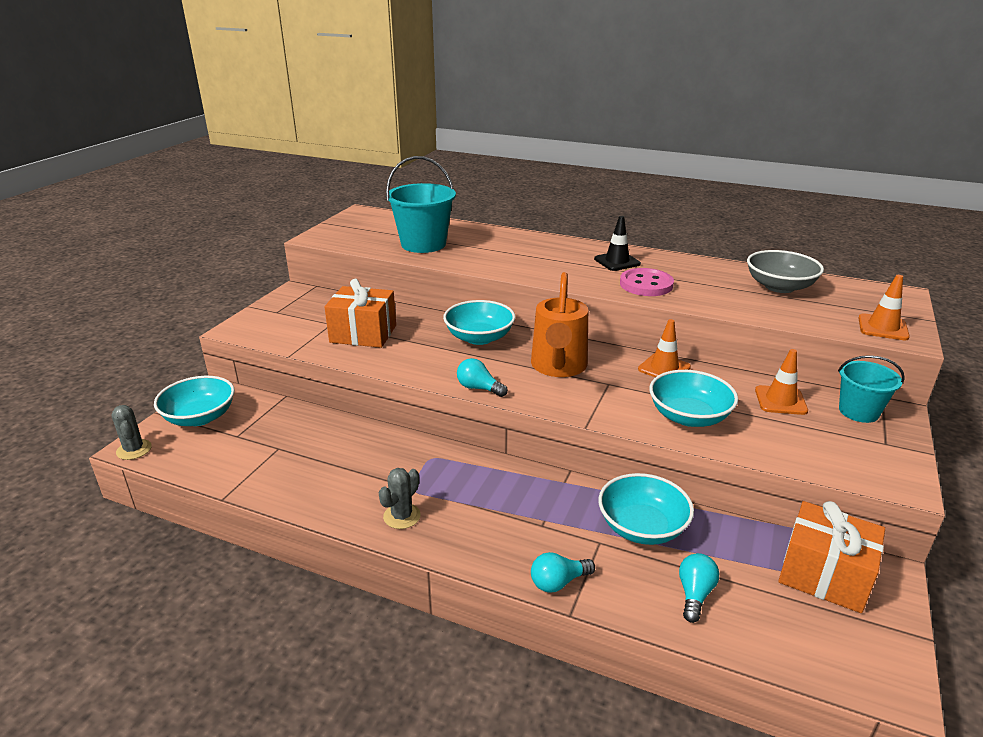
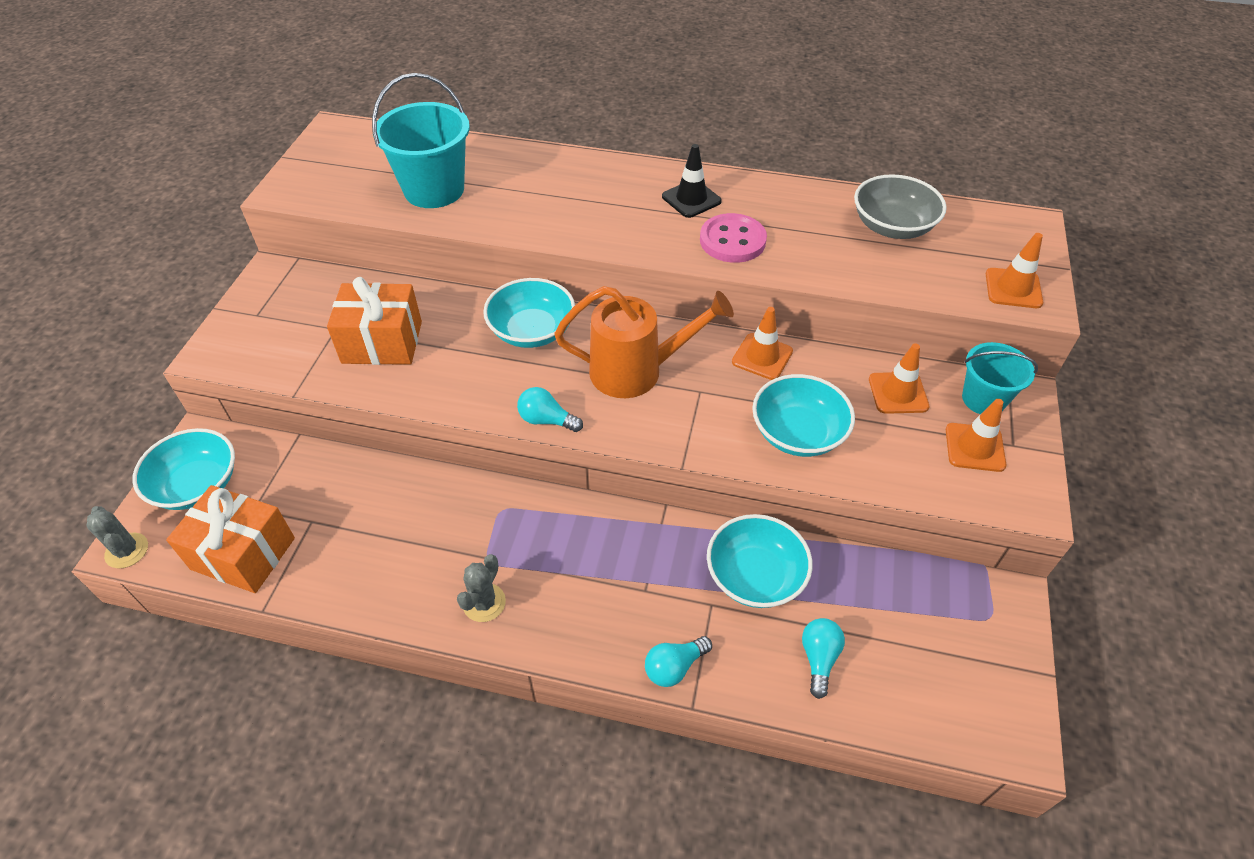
camera: 10 degrees left, 20 degrees up
(558, 367) = (637, 371): orange watering can -> orange watering can turned 90 degrees counterclockwise
(824, 575) = (948, 611): orange gift -> orange gift (243, 553)
(849, 441) = (974, 447): none -> orange traffic cone

